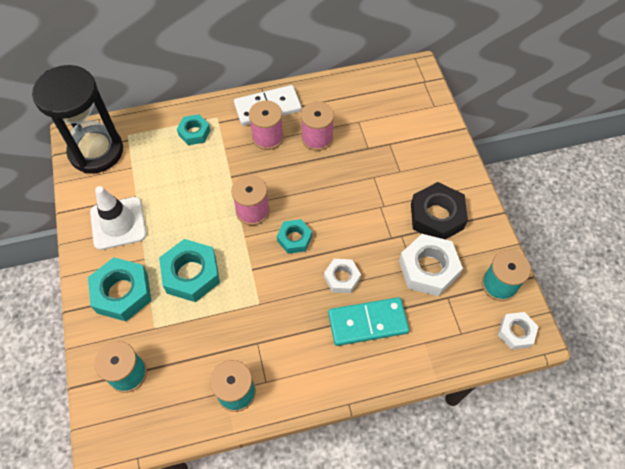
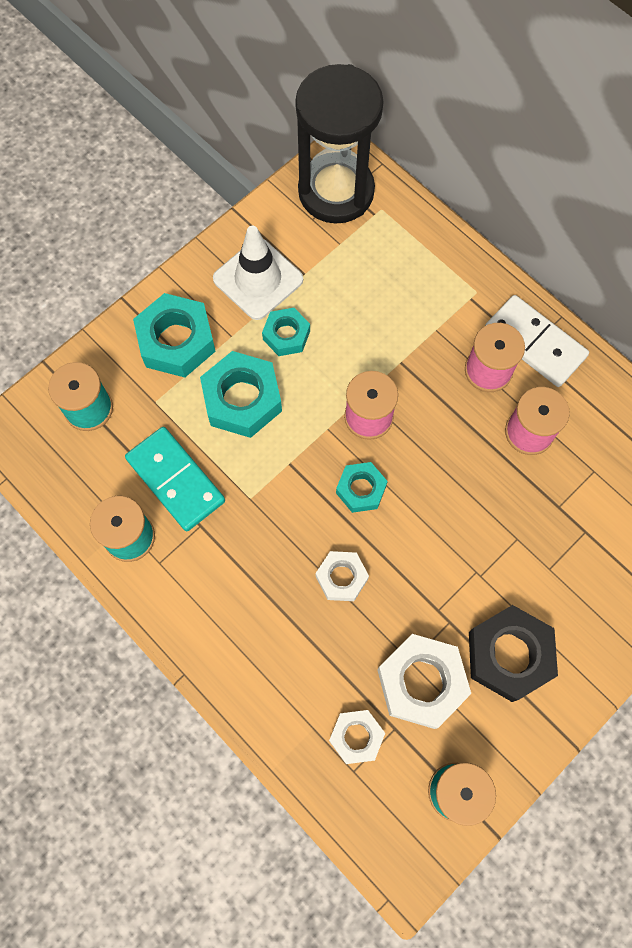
camera: 60 degrees right, 10 degrees up
(194, 133) = (435, 280): turquoise nut -> turquoise nut (286, 335)
(367, 323) = (299, 642): turquoise domino -> turquoise domino (175, 480)
(516, 332) = (397, 846): white nut -> white nut (356, 737)

